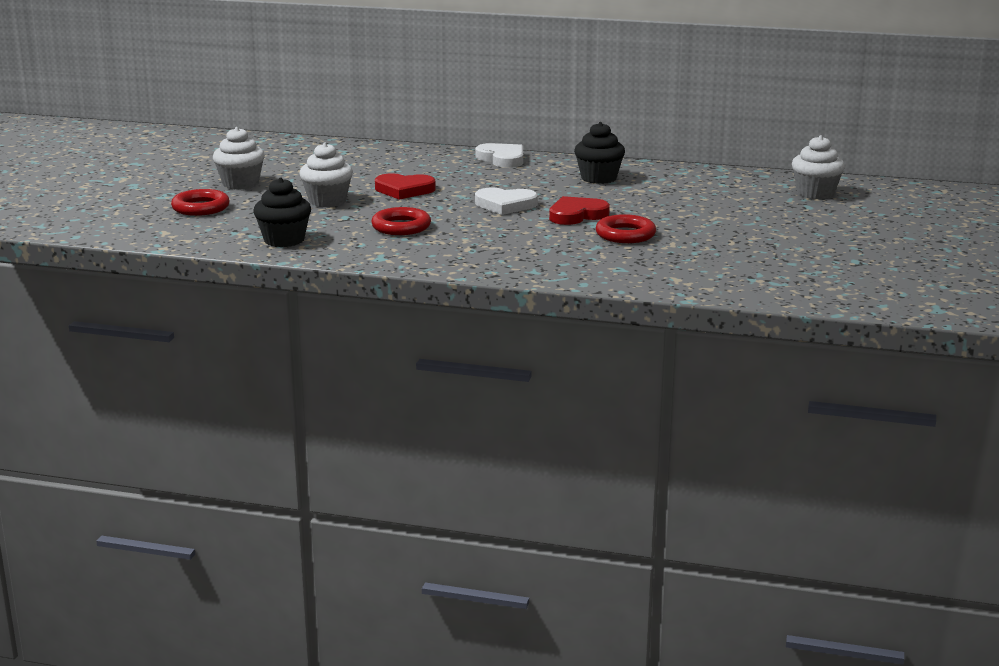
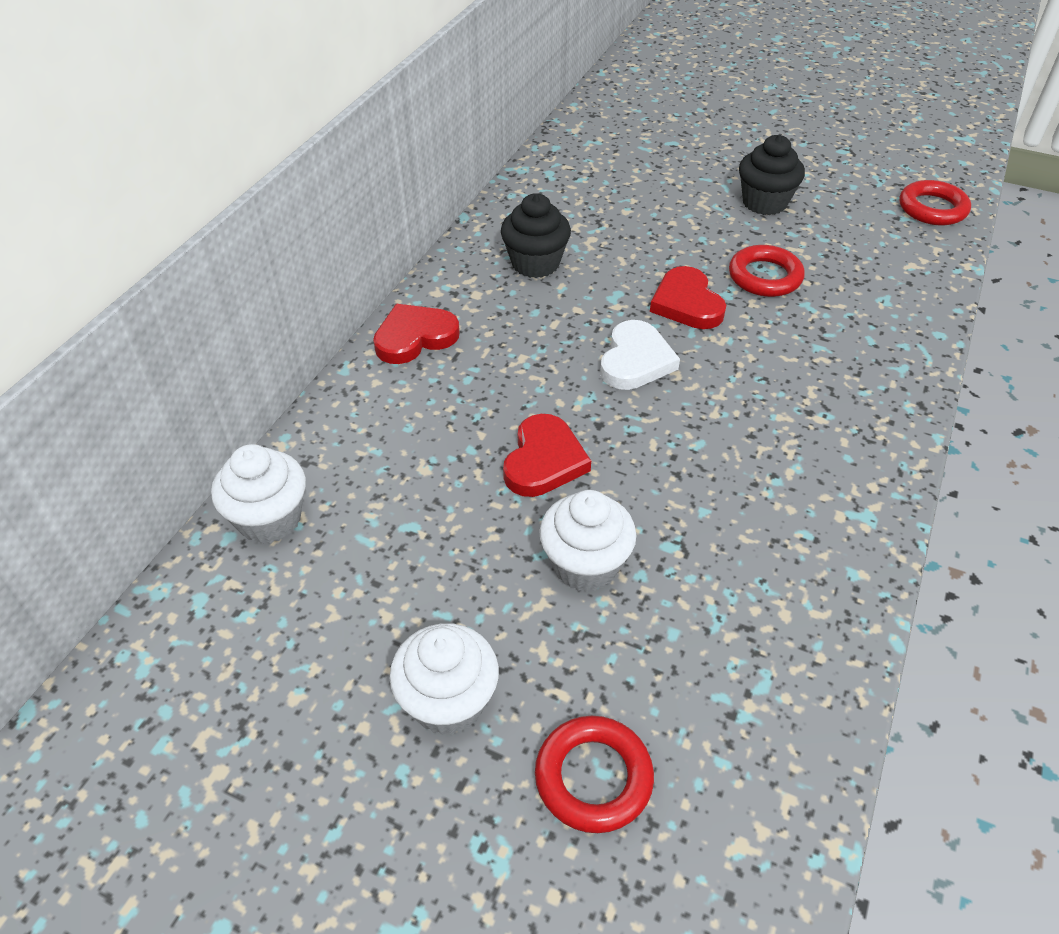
camera: 80 degrees left, 25 degrees up
(284, 240) = (790, 637): black cupcake -> black cupcake (764, 203)
(401, 227) = (726, 480): red ring -> red ring (932, 208)
(502, 159) = (415, 337): white heart -> red heart
(815, 193) = (629, 130): white cupcake -> white cupcake (270, 519)

